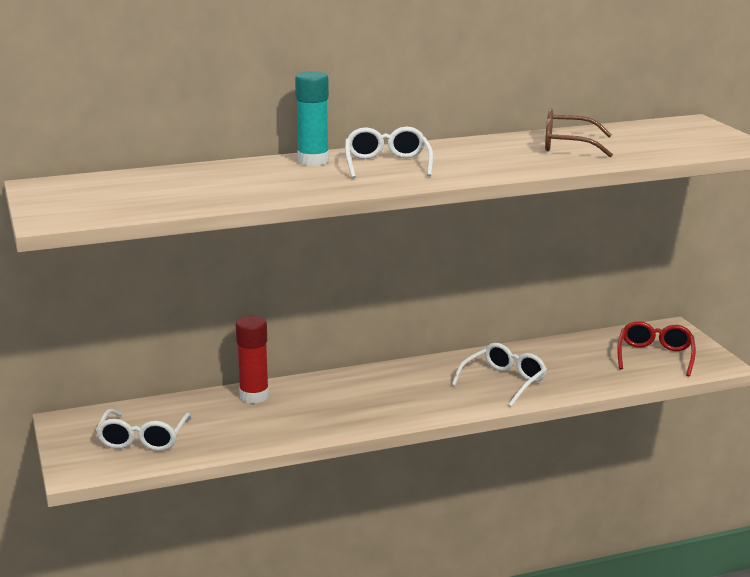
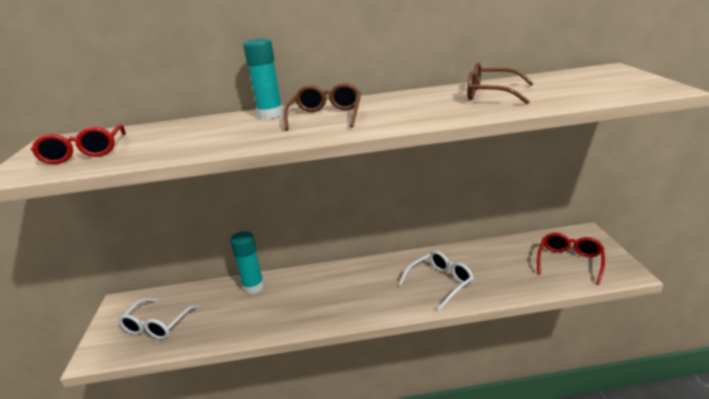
camera: 15 degrees right, 5 degrees up
(114, 198) = (84, 153): none -> red glasses
(254, 396) = (253, 287): red glue stick -> turquoise glue stick
(387, 164) = (326, 116): white glasses -> brown glasses

